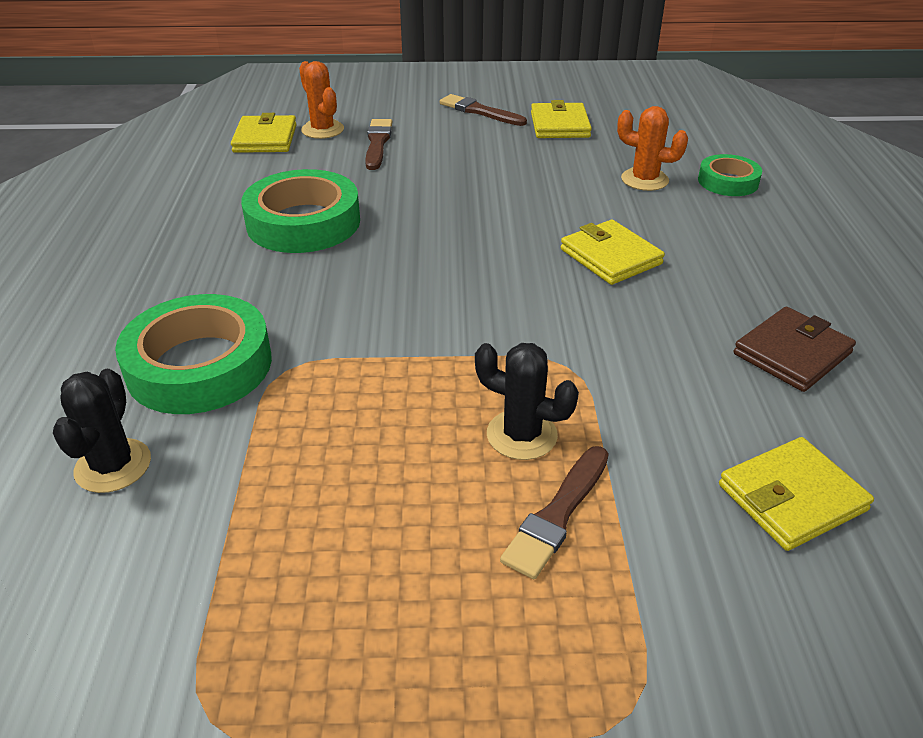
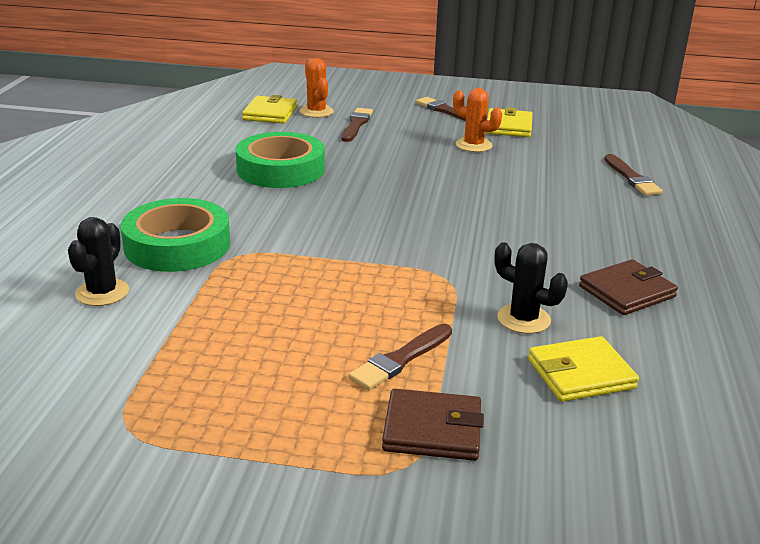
camera: 10 degrees right, 10 degrees down
(521, 435) = (393, 313): black cactus -> black cactus (523, 319)
(610, 257) = (510, 216): yellow wallet -> none
(642, 634) = (432, 429): none -> brown wallet
(644, 180) = (562, 170): orange cactus -> orange cactus (473, 145)
(728, 181) = (632, 178): green tape -> brown brush

